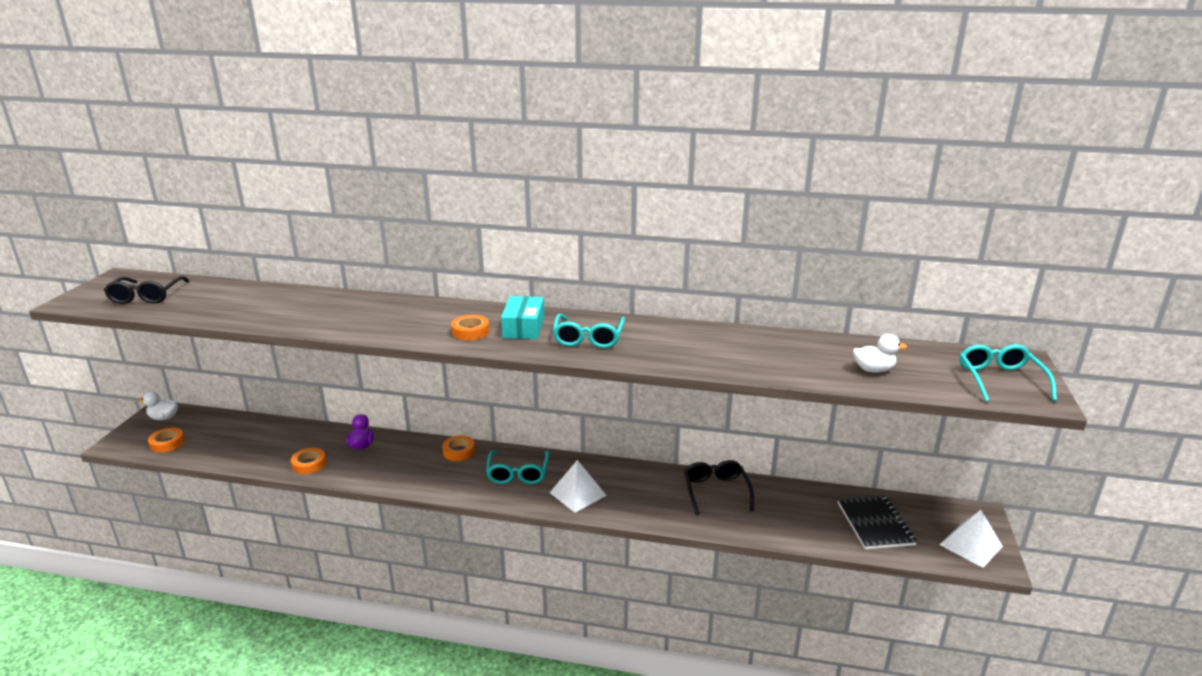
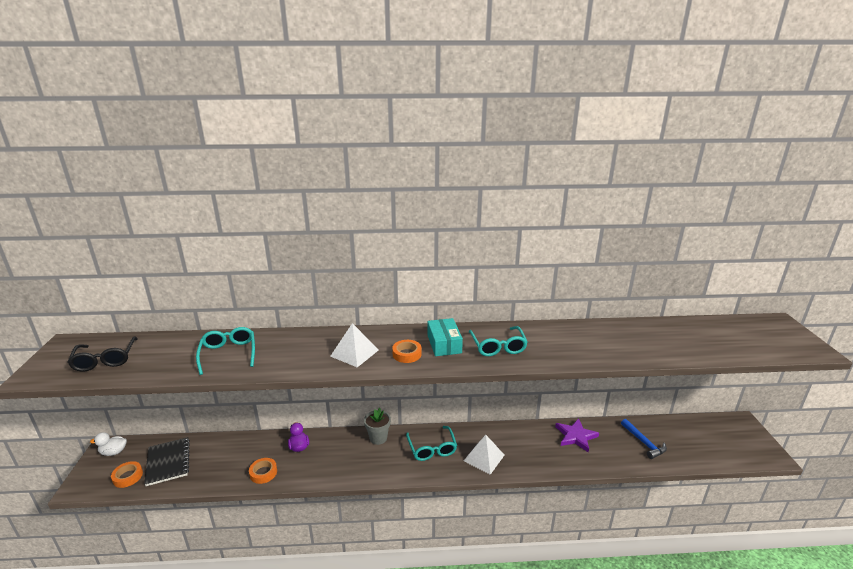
camera: 15 degrees left, 0 degrees up
(459, 451) = (378, 438): orange tape -> grey flower pot
(716, 491) = (576, 436): black glasses -> purple star
(809, 514) = (644, 443): none -> blue hammer
(873, 370) = (702, 344): white duck -> none
(875, 523) = (687, 441): black notebook -> black notebook (168, 462)
(971, 545) = (751, 446): white pyramid -> white pyramid (354, 353)
(1000, 380) = (781, 339): turquoise glasses -> turquoise glasses (228, 354)

